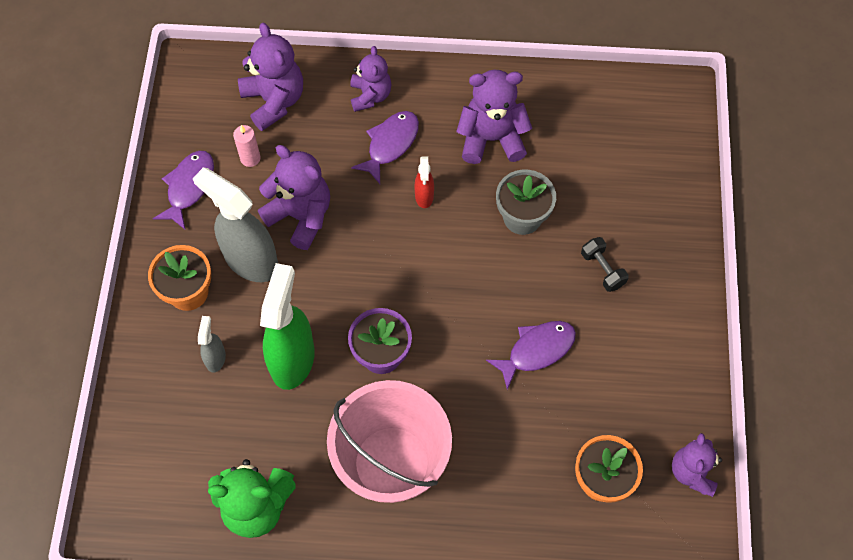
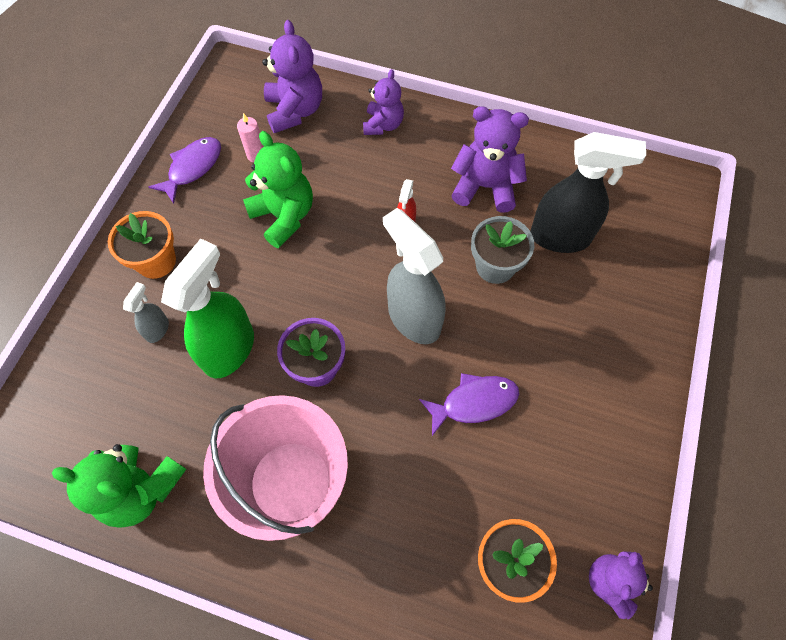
camera: 15 degrees right, 0 degrees up
(250, 260) = (223, 246): grey spray bottle -> grey spray bottle (413, 318)
(301, 216) = (284, 216): purple teddy bear -> green teddy bear
(390, 144) = (388, 171): purple fish -> none
(577, 173) = (560, 237): none -> black spray bottle
(602, 269) = (563, 336): black dumbbell -> none

